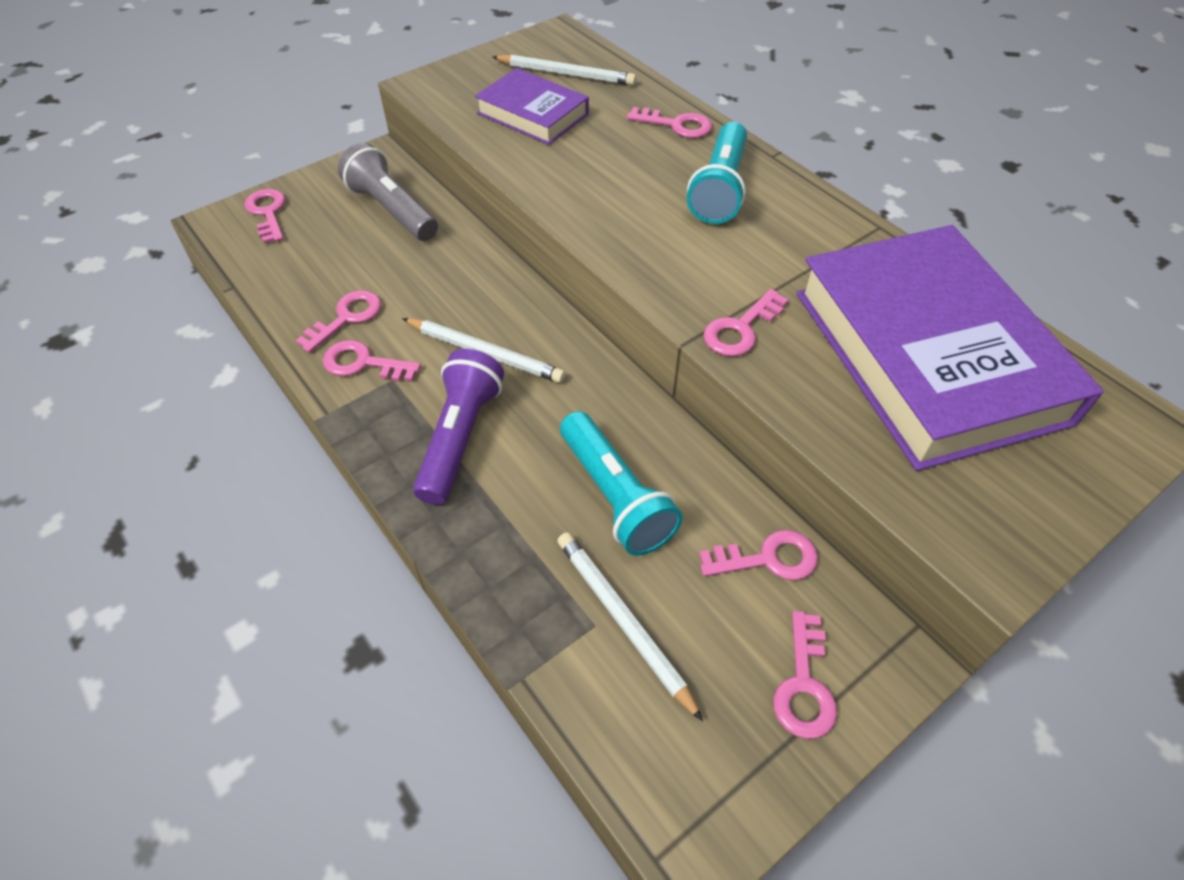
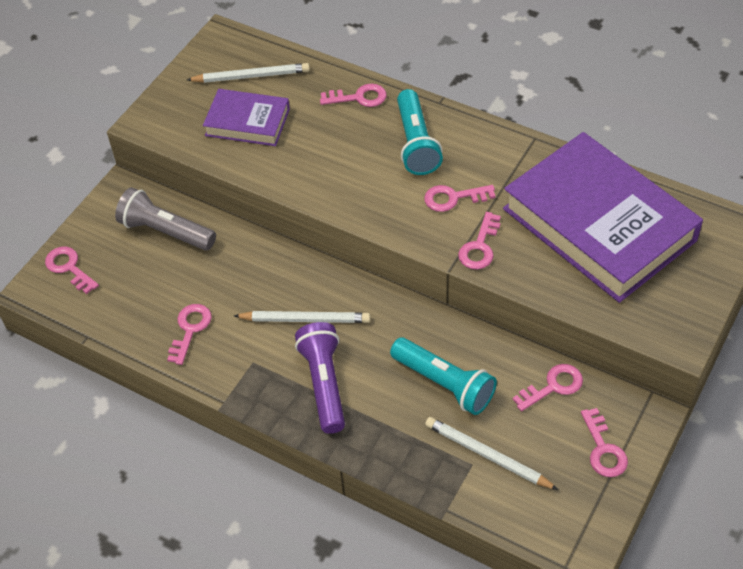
camera: 20 degrees left, 0 degrees up
(364, 363) = (225, 358): pink key -> pink key (453, 198)

